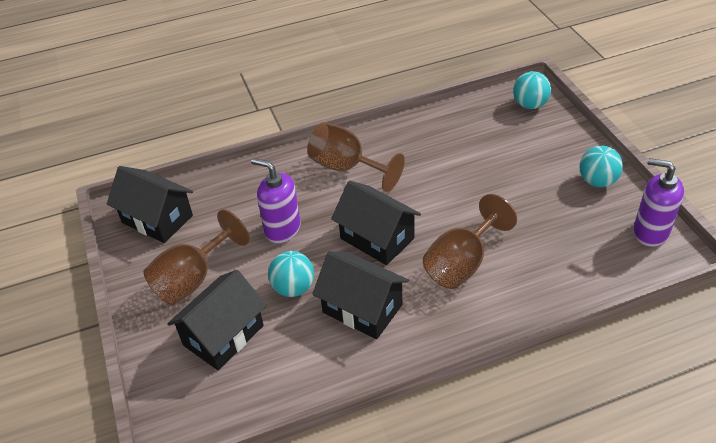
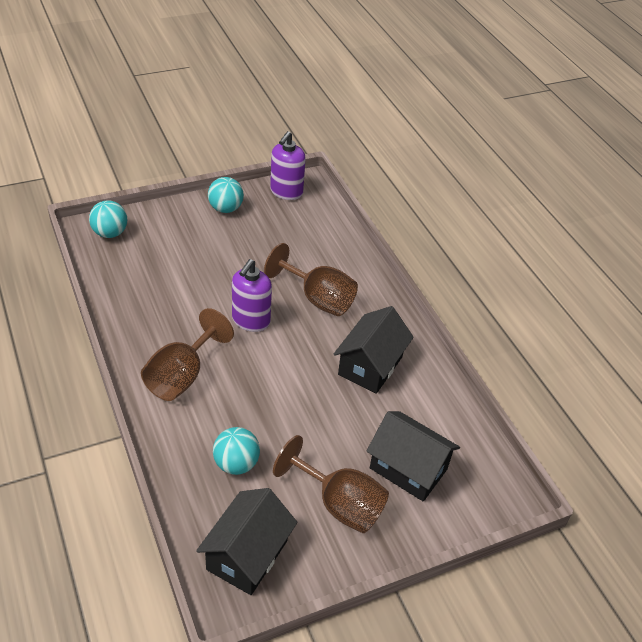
camera: 100 degrees left, 0 degrees up
(282, 229) = (270, 429): purple soap dispenser -> purple soap dispenser (251, 321)
(293, 288) = (349, 416): turquoise ball -> turquoise ball (236, 464)
(377, 238) = (286, 353): black house -> none

